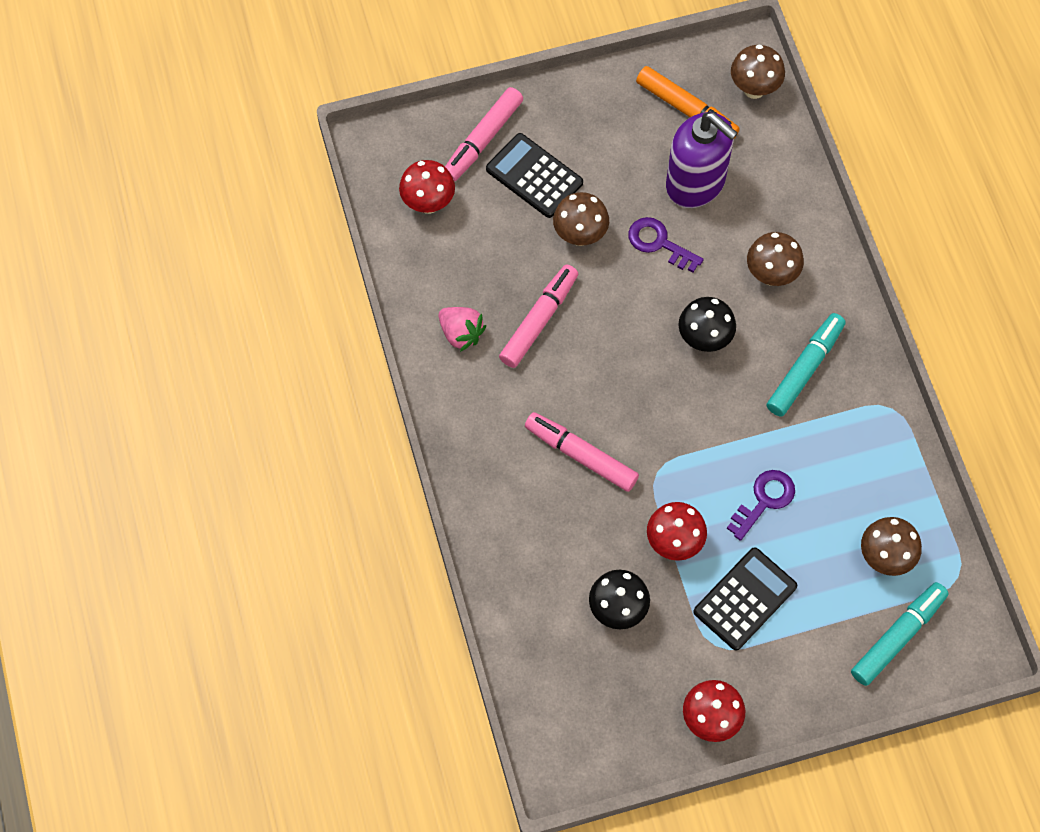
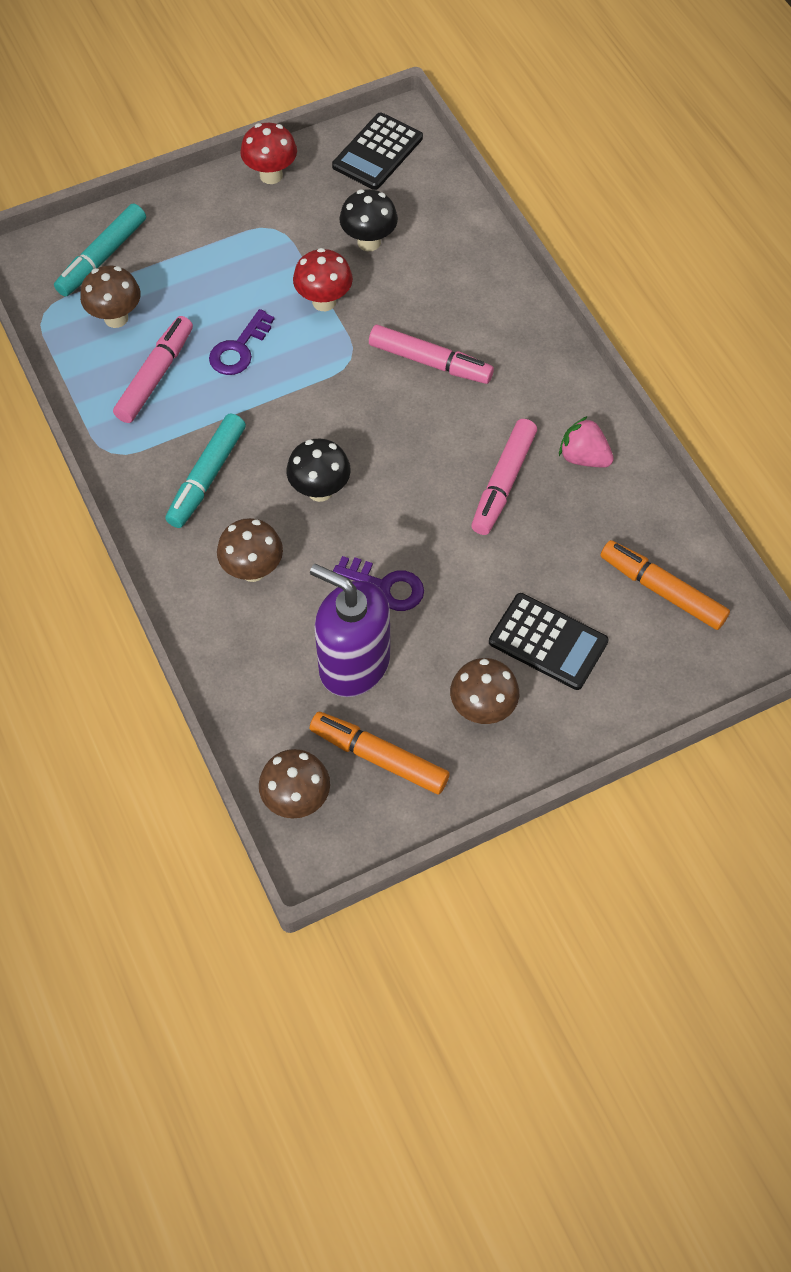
camera: 170 degrees right, 5 degrees down
(428, 203) = (662, 590): red mushroom -> orange marker
(482, 140) = (621, 677): pink marker -> pink marker (156, 376)
(580, 235) = (478, 580): brown mushroom -> brown mushroom (482, 709)
(745, 599) = (250, 266): black calculator -> black calculator (377, 152)

